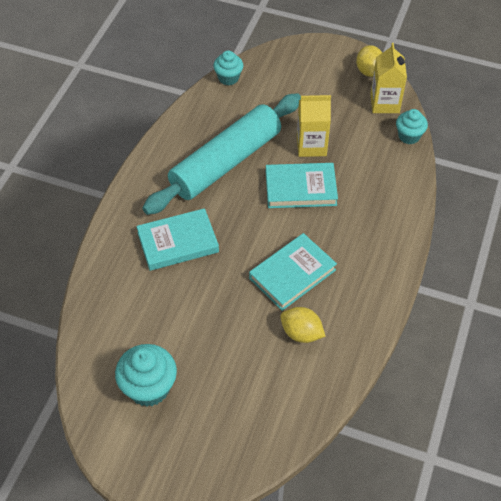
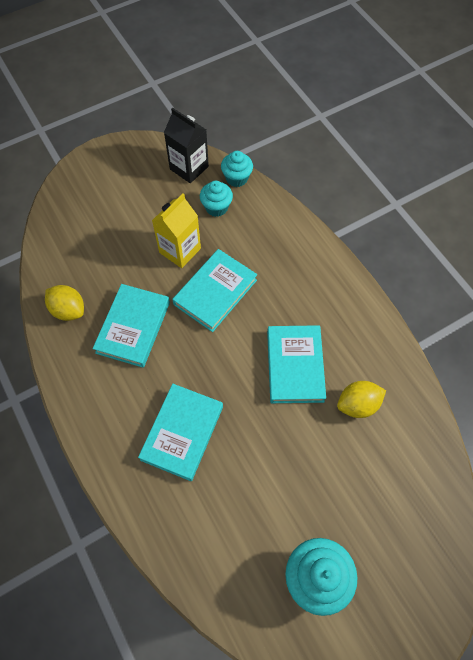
camera: 50 degrees left, 10 degrees up
(225, 162) = (133, 327): turquoise rolling pin -> turquoise book
(228, 78) = (44, 254): turquoise cupcake -> turquoise cupcake (216, 207)
(368, 71) = (146, 152): yellow lemon -> yellow lemon (68, 310)
(384, 103) = (189, 168): yellow carton -> black carton

